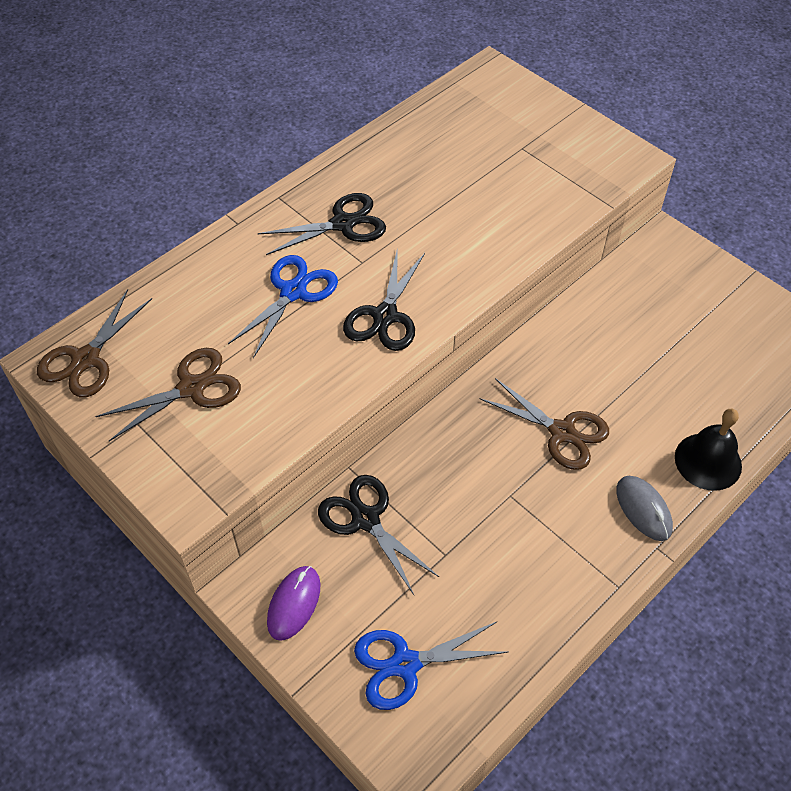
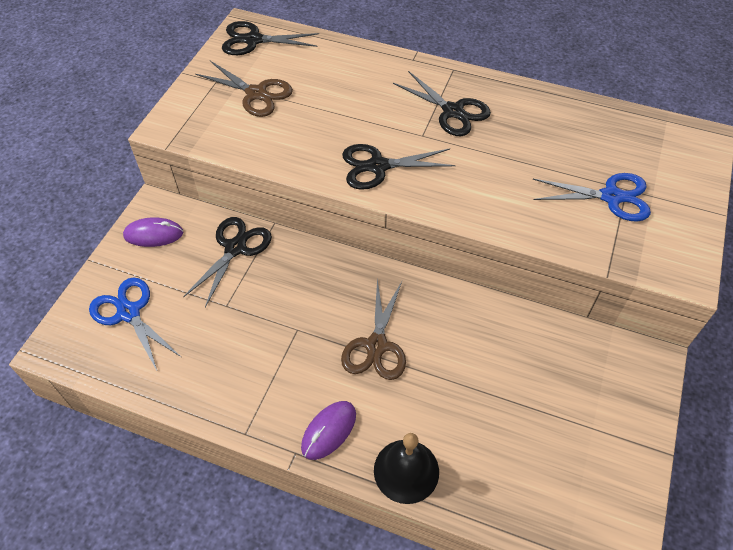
camera: 65 degrees right, 0 degrees up
(86, 359) = (253, 40): brown scissors -> black scissors
(293, 292) = (368, 110): blue scissors -> blue scissors (611, 197)
(643, 509) = (329, 431): grey mouse -> purple mouse

